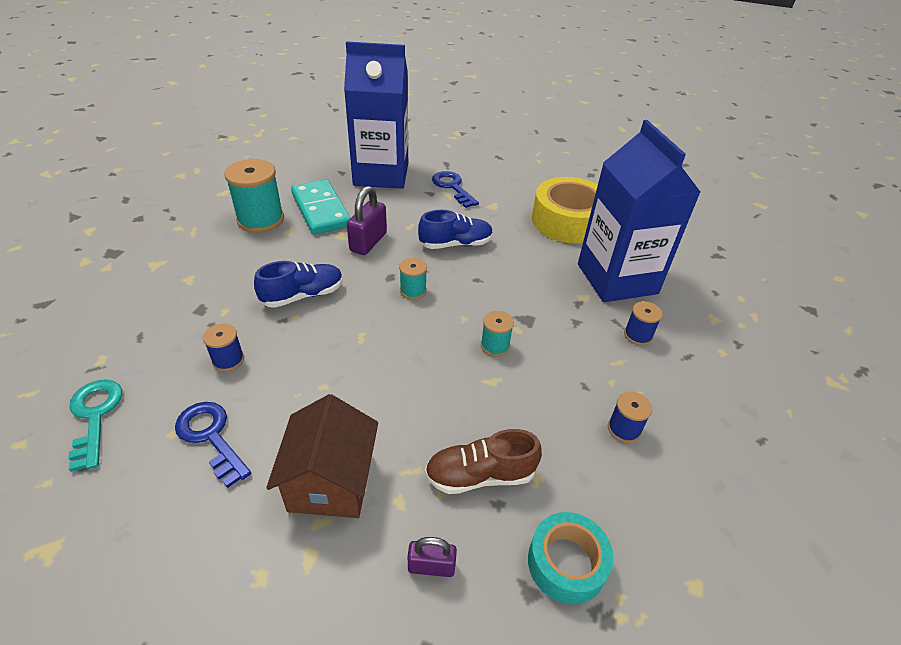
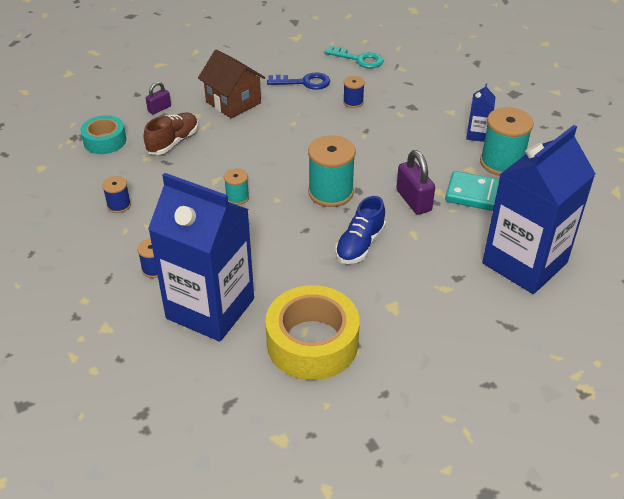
camera: 135 degrees right, 0 degrees up
(222, 247) = (477, 134): none -> blue carton
(303, 295) = (381, 146): blue shoe -> none
(413, 291) = (330, 192): turquoise spool -> turquoise spool, size x1.95
(453, 187) = (453, 299): blue key -> none

